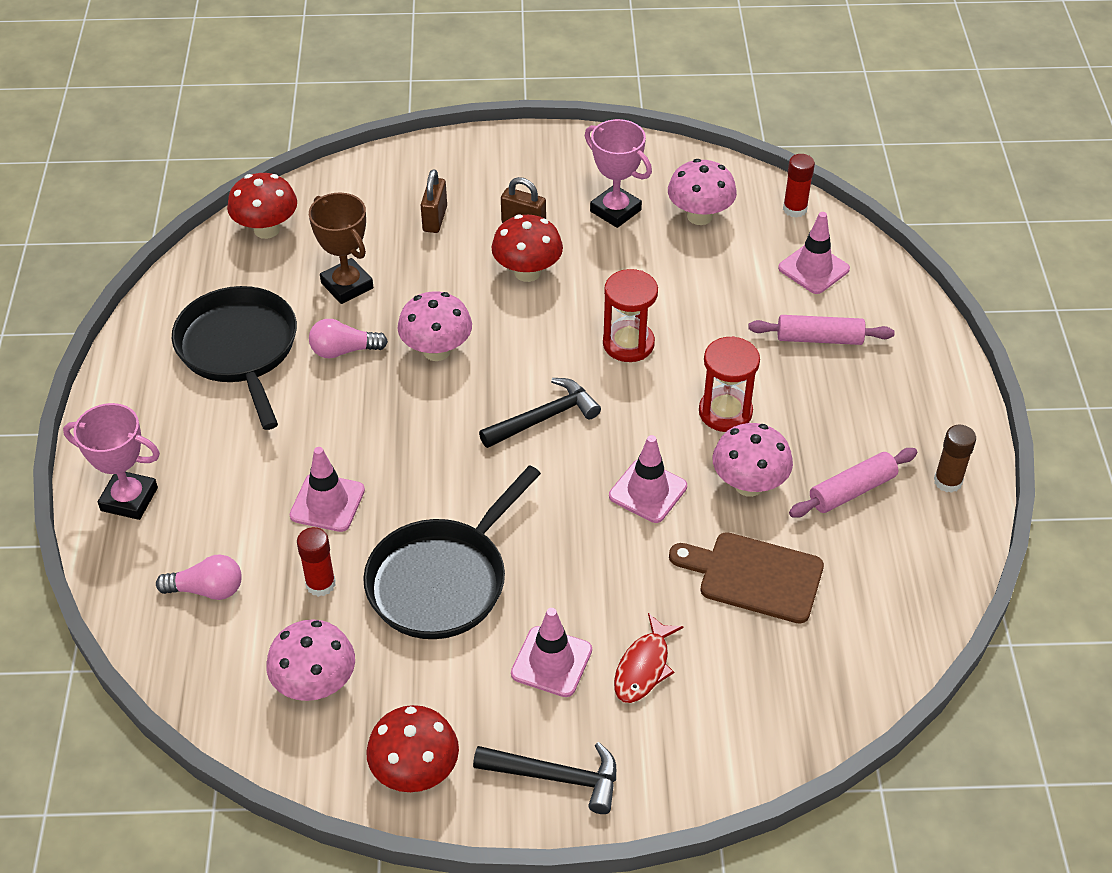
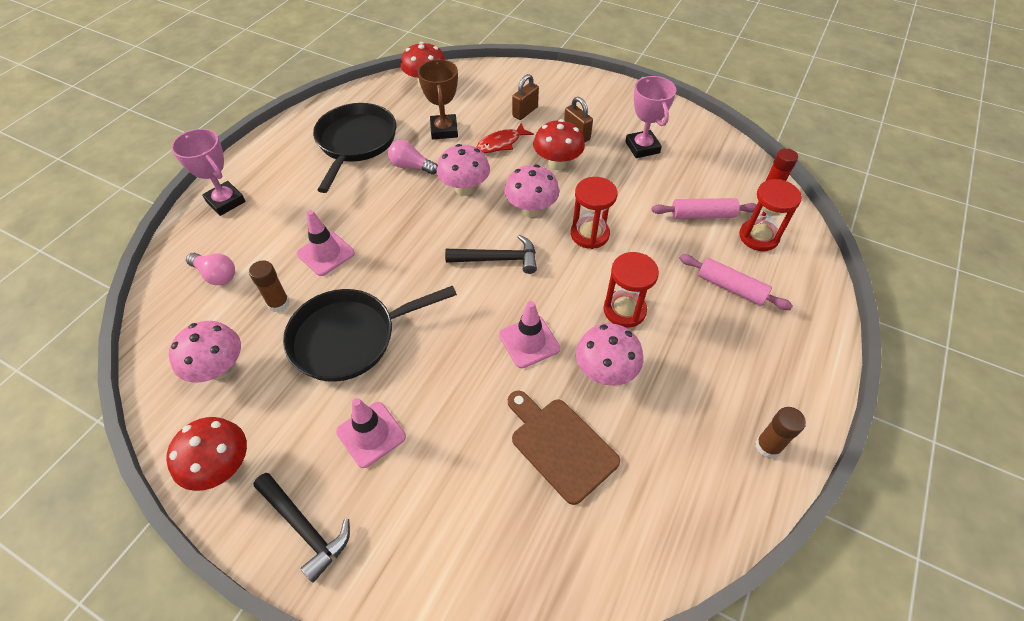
camera: 30 degrees right, 5 degrees up
(320, 584) = (278, 303): red glue stick -> brown glue stick
(644, 667) = (429, 474): red fish -> red fish (501, 143)
(699, 216) = (697, 171): pink mushroom -> pink mushroom (531, 209)
(813, 269) = (758, 237): pink traffic cone -> red hourglass
(852, 491) = (682, 415): pink rolling pin -> pink rolling pin (702, 215)

